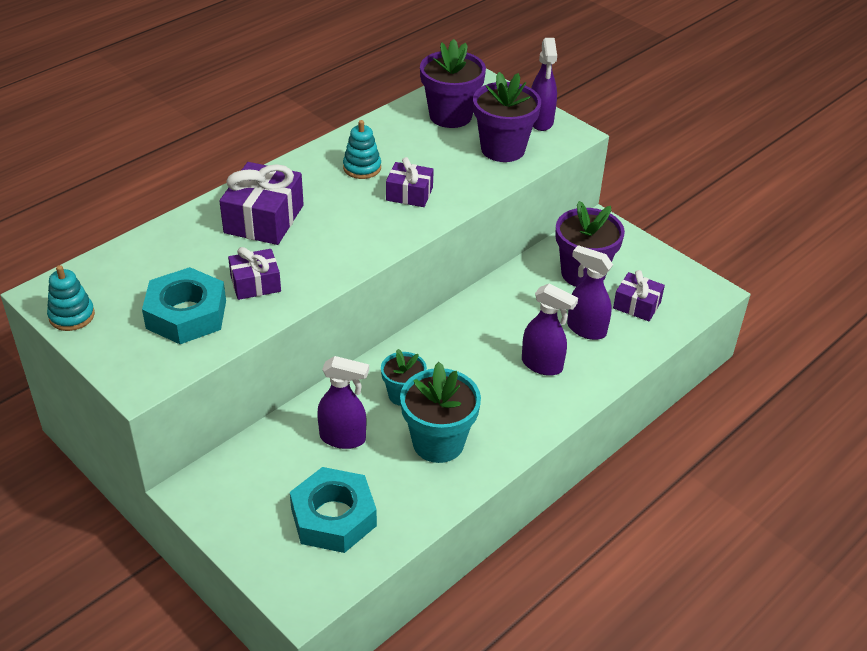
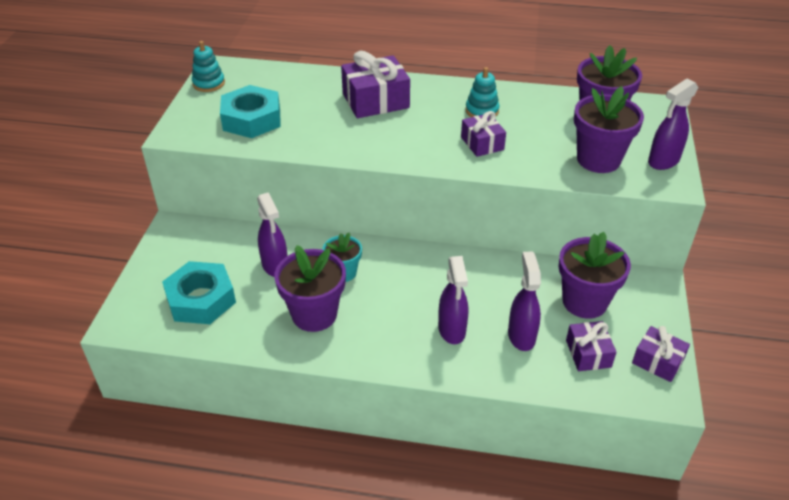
camera: 55 degrees right, 0 degrees up
(255, 284) = (309, 129): purple gift -> purple gift (657, 361)
(438, 443) = (314, 314): turquoise flower pot -> purple flower pot

